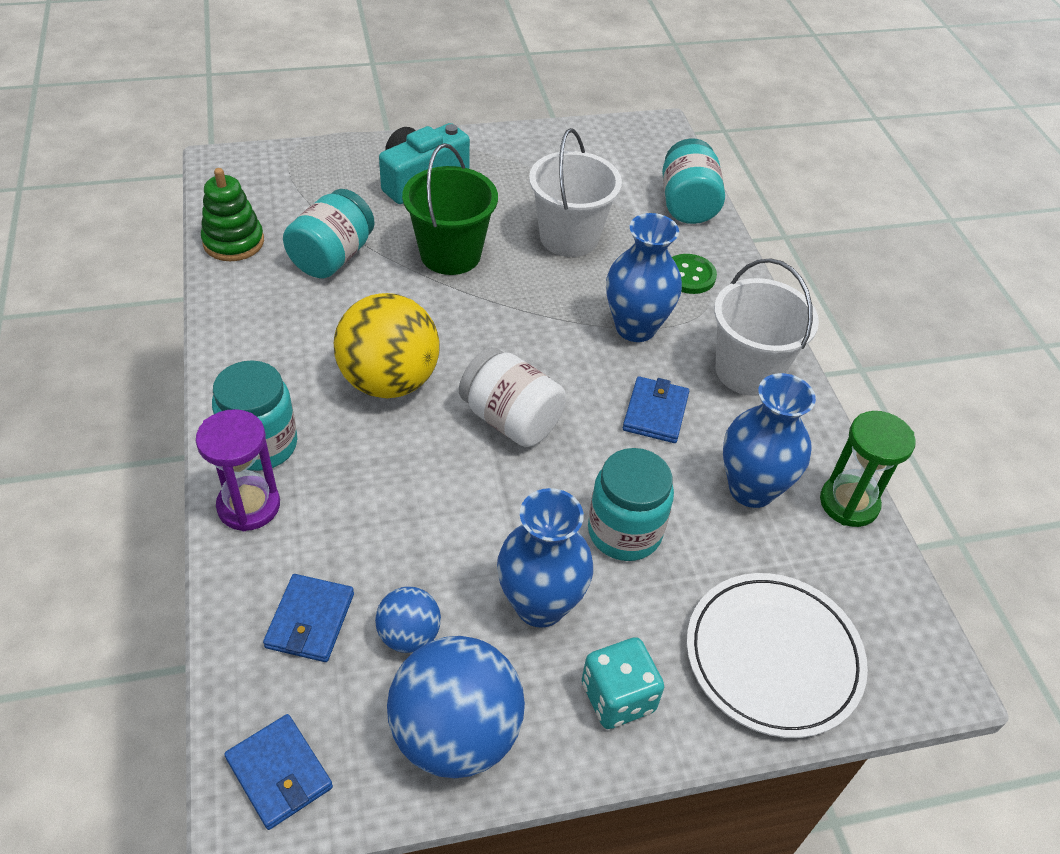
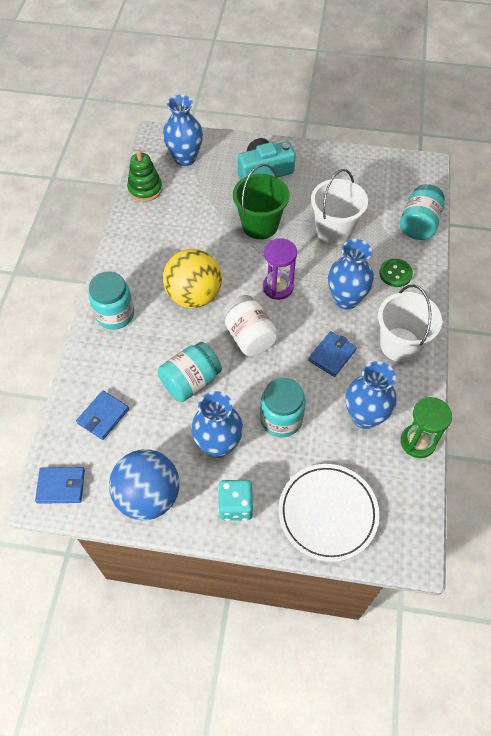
camera: 25 degrees right, 10 degrees up
(249, 506) = (97, 346): purple hourglass -> purple hourglass (278, 287)
(279, 773) = (61, 486): blue wallet -> blue wallet turned 75 degrees counterclockwise
(283, 185) = (185, 158): none -> blue vase
(332, 257) = (194, 211): turquoise jar -> turquoise jar (191, 381)
(409, 635) = (147, 439): blue ball -> none

